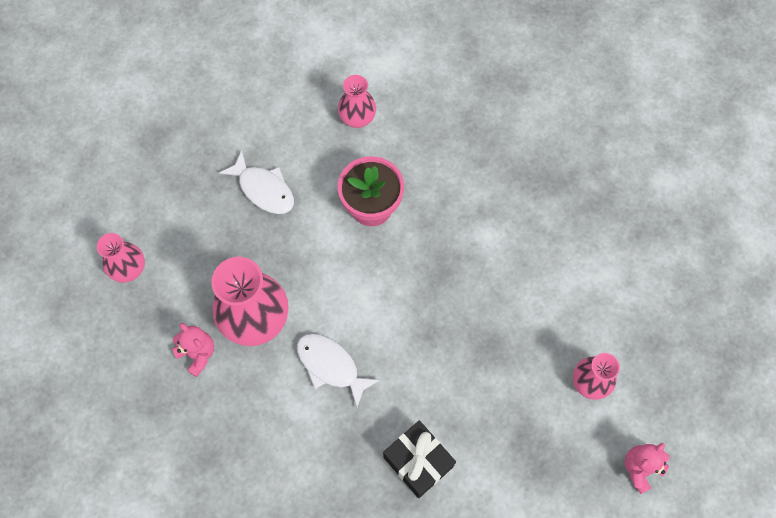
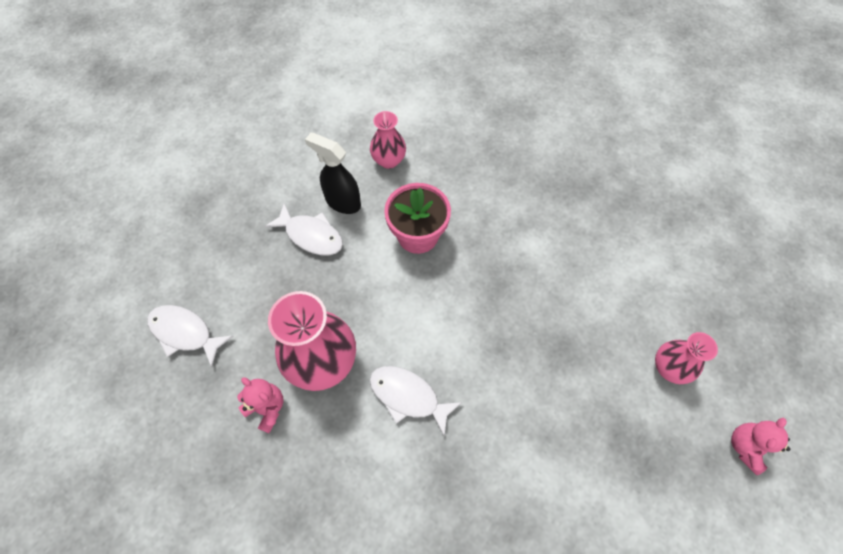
camera: 10 degrees left, 5 degrees down
(129, 269) = (185, 333): pink vase -> white fish
(301, 158) = (342, 202): none -> black spray bottle
(418, 462) = (520, 483): black gift -> none

